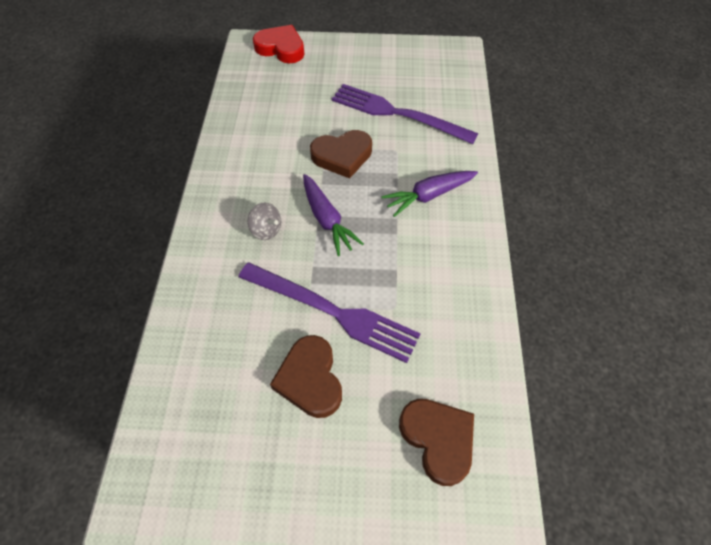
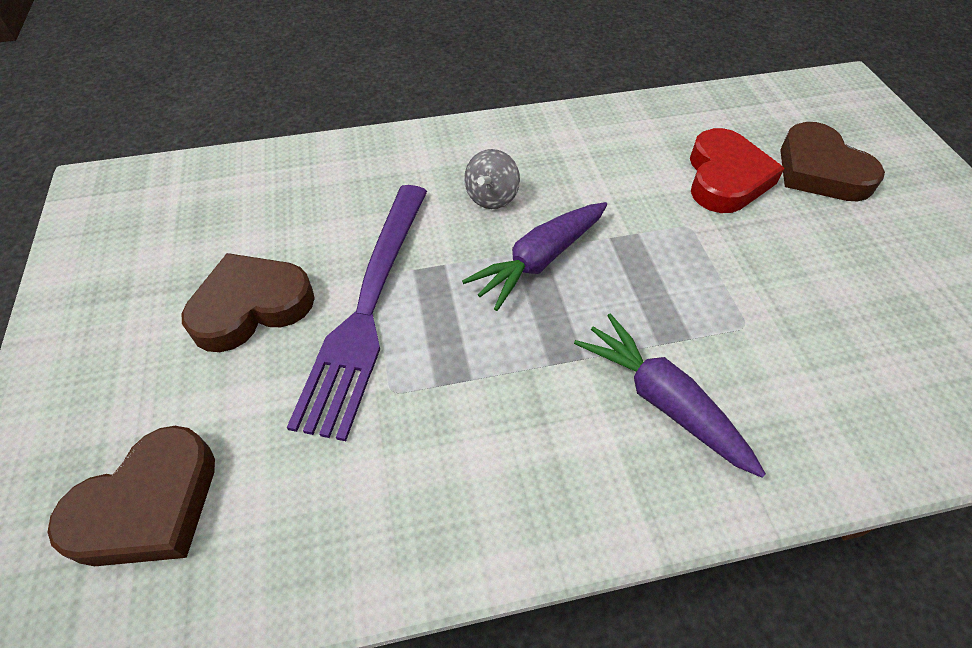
camera: 75 degrees right, 5 degrees down
(281, 48) = (870, 120): red heart -> red heart (725, 178)
(342, 156) = (683, 250): brown heart -> brown heart (820, 170)
(398, 114) = (843, 309): purple fork -> none

